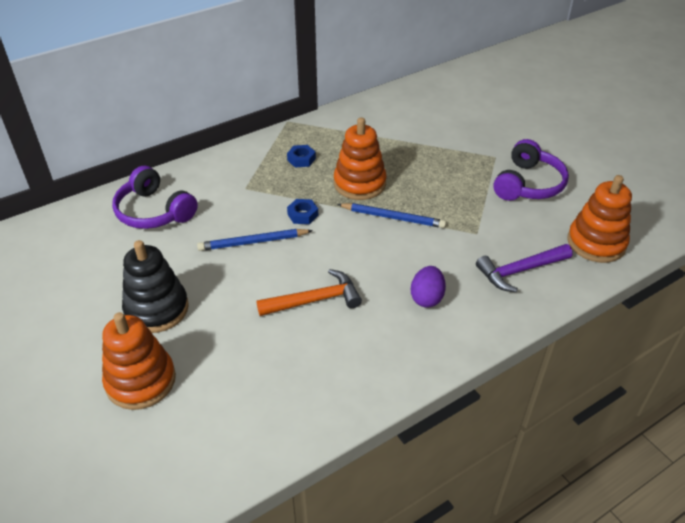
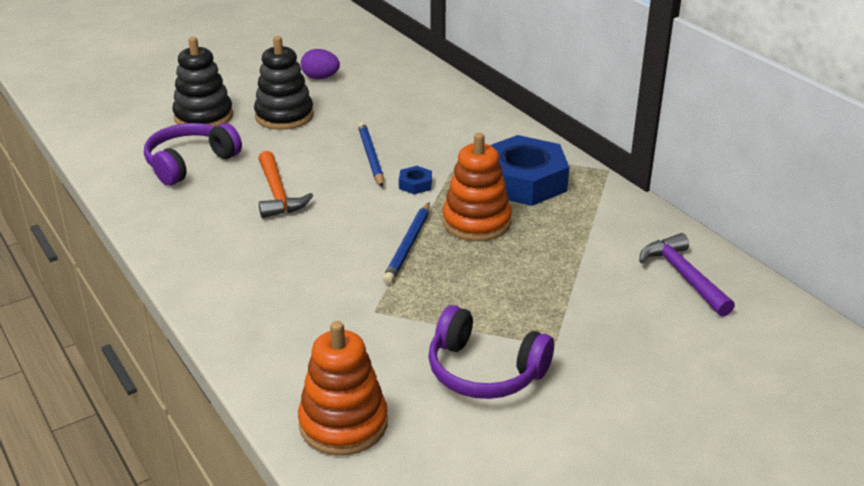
camera: 90 degrees right, 10 degrees down
(141, 381) = (203, 117): orange stacking toy -> black stacking toy
(154, 211) = (422, 103): purple headphones -> purple headphones (190, 163)
(301, 159) = (523, 181): blue nut -> blue nut, size x2.49
(426, 298) = (265, 264): purple egg -> purple egg (320, 78)
(520, 271) = (296, 340): purple hammer -> purple hammer (683, 276)

